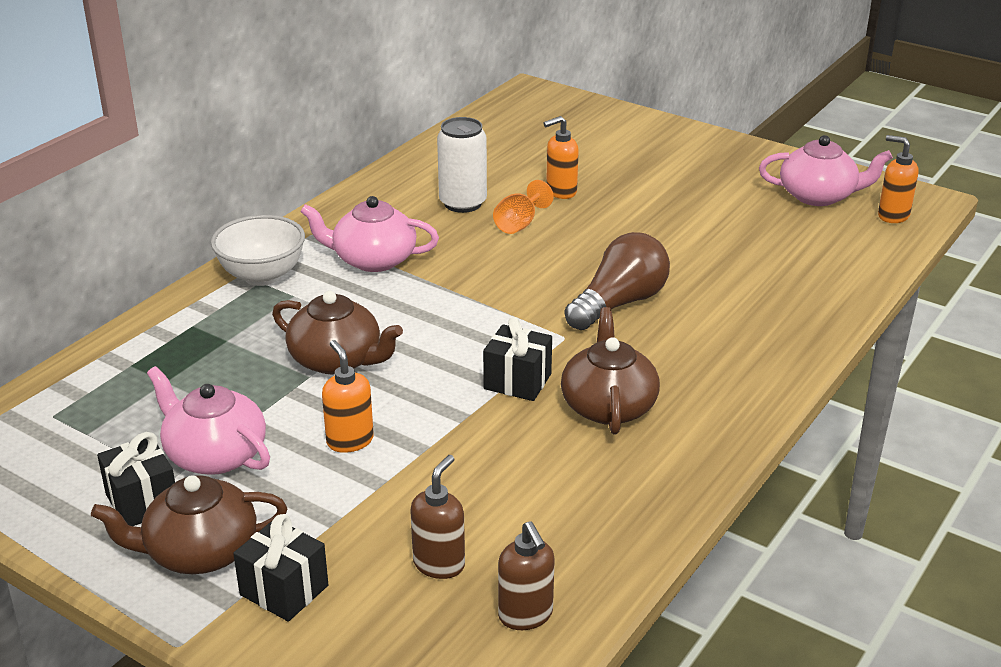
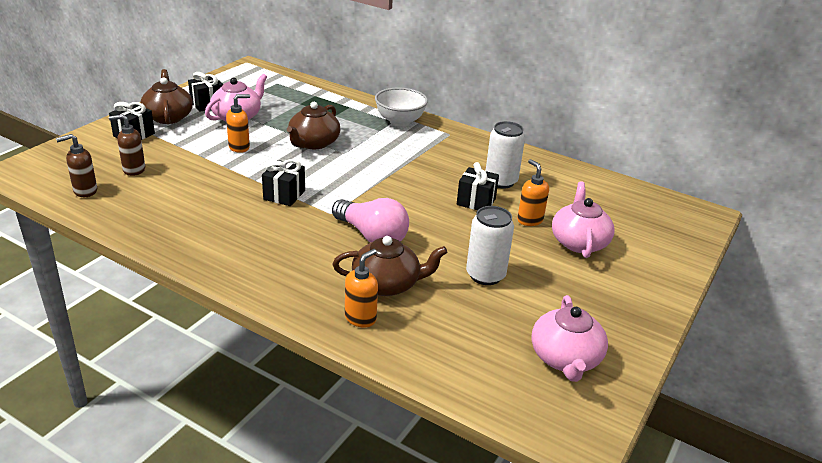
camera: 85 degrees right, 0 degrees up
(373, 260) = (421, 152): pink teapot -> pink teapot (579, 242)
(439, 564) = (133, 170): brown soap dispenser -> brown soap dispenser turned 150 degrees clockwise
(519, 224) = (476, 201): orange goblet -> black gift
(608, 406) = (253, 224): brown teapot -> brown teapot (387, 284)
(619, 303) = (372, 236): brown light bulb -> pink light bulb
(688, 228) = (485, 275): none -> white can
(892, 216) = (538, 405): orange soap dispenser -> orange soap dispenser (360, 318)

